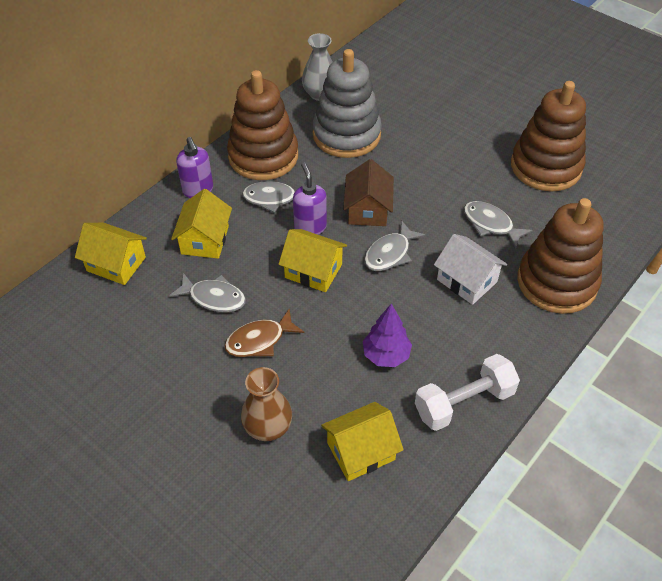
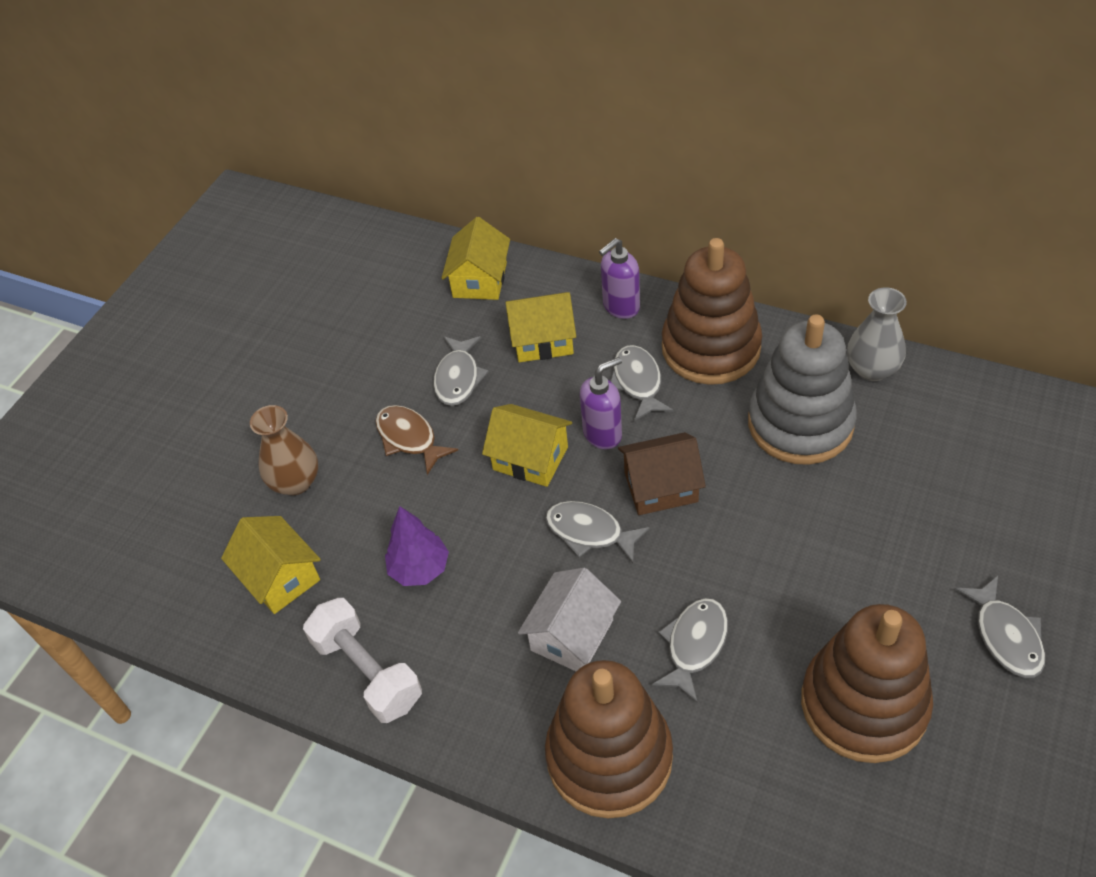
camera: 80 degrees right, 0 degrees up
(313, 271) = (530, 458): yellow house -> yellow house turned 75 degrees counterclockwise
(518, 104) = (1005, 636): none -> grey fish

